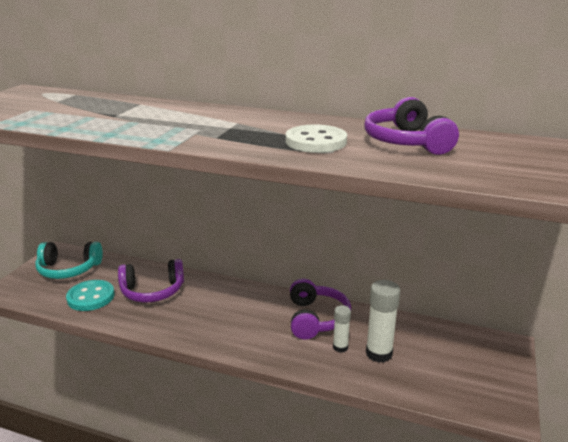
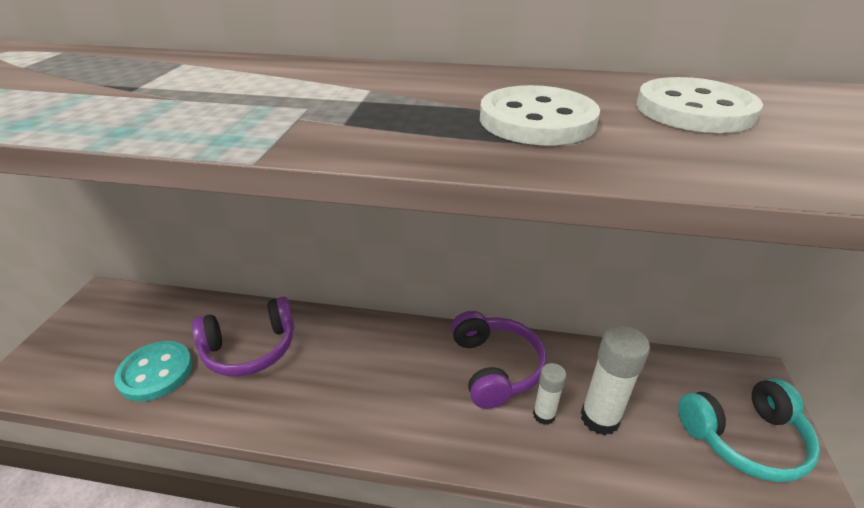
camera: 10 degrees left, 10 degrees up
(69, 269) = (117, 324): turquoise headphones -> turquoise headphones (744, 438)
(406, 142) = (694, 110): purple headphones -> white button

